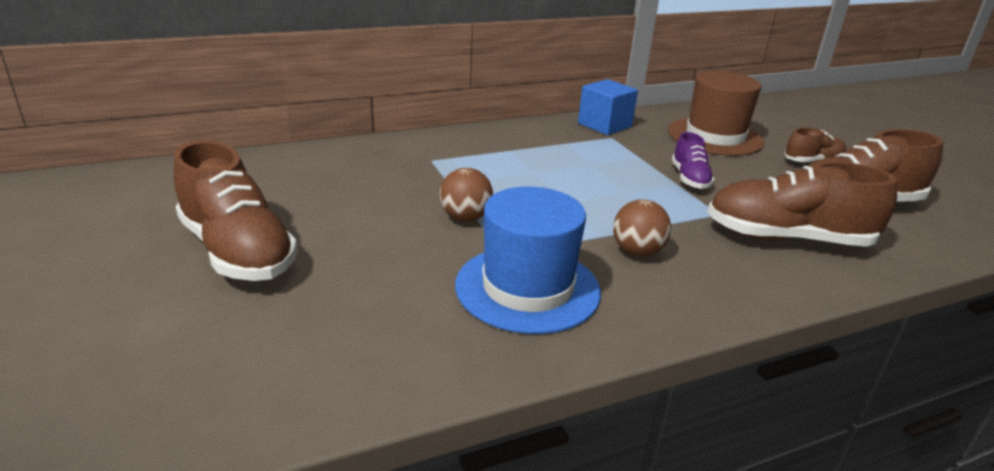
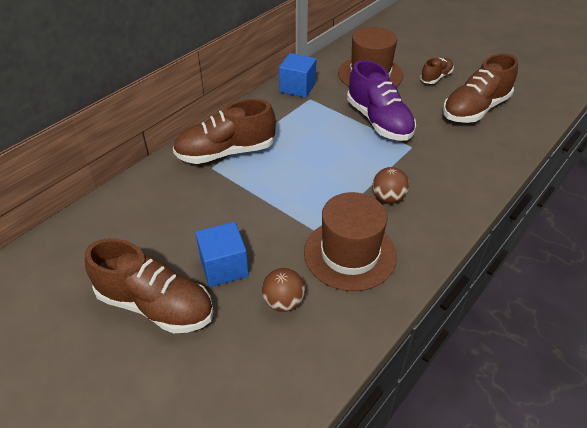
camera: 25 degrees left, 15 degrees up
(352, 245) = (224, 267): none -> blue cube
(465, 217) = (274, 212): brown ball -> brown ball (283, 302)
(527, 288) = (350, 254): blue hat -> brown hat
(689, 178) = (379, 121): purple shoe -> purple shoe, size x1.87
(787, 238) = (457, 152): brown shoe -> brown shoe (226, 152)

